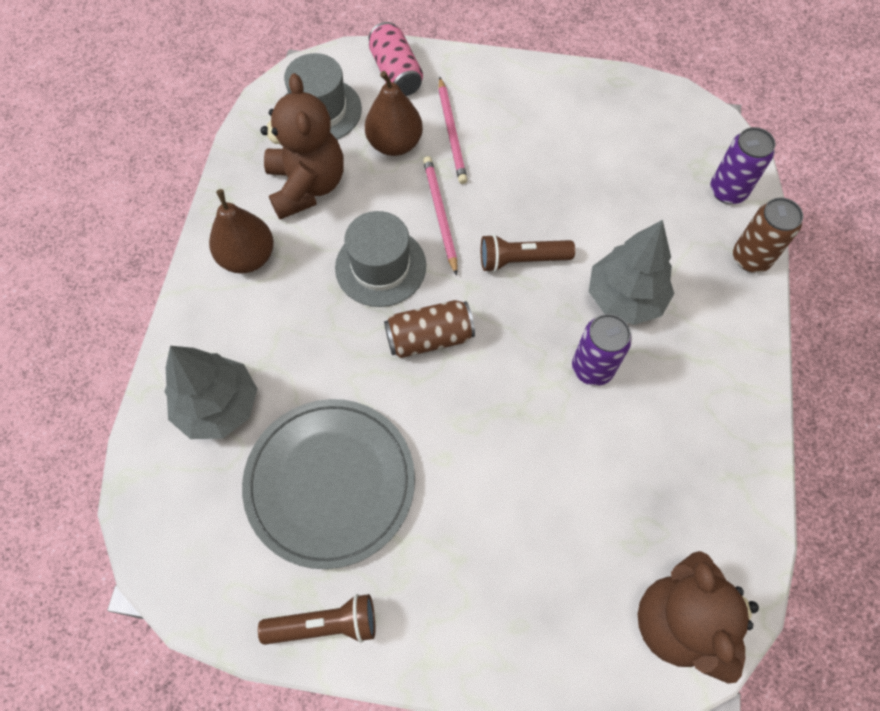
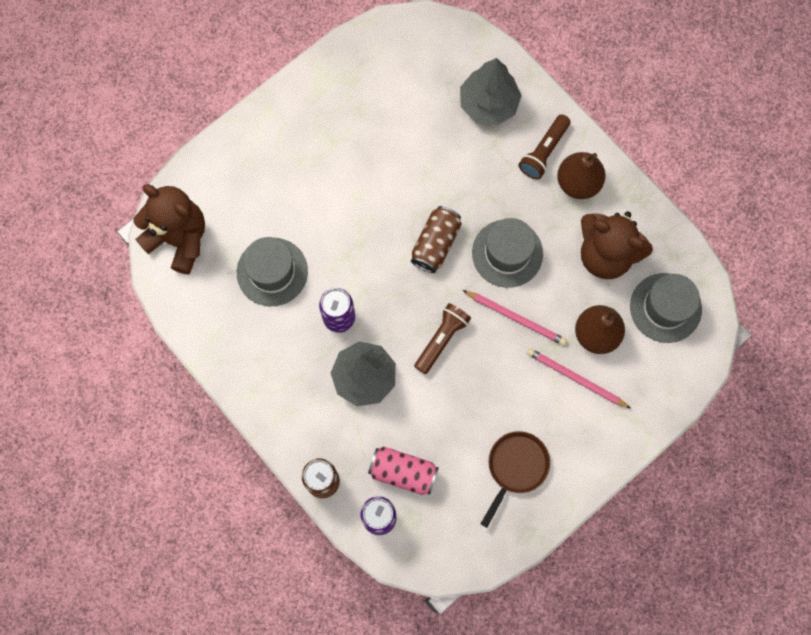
camera: 130 degrees right, 10 degrees up
(325, 624) = (326, 78): brown flashlight -> brown flashlight (543, 152)
(330, 483) = (395, 129): grey plate -> none
(396, 73) = (660, 384): pink can -> pink can (403, 472)
(574, 124) = (515, 467): none -> brown pan
(612, 477) = (272, 272): none -> grey hat

